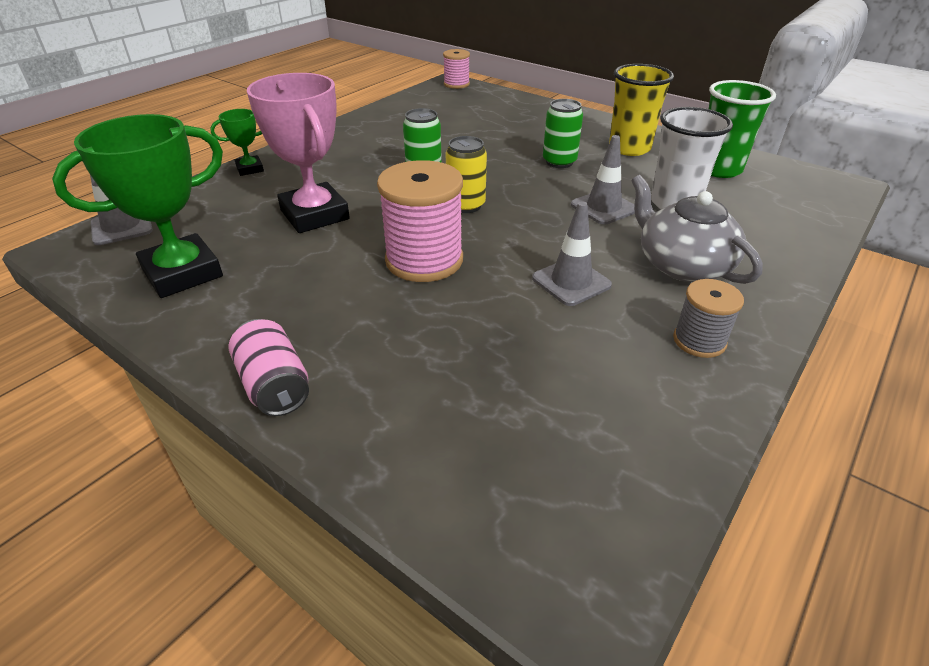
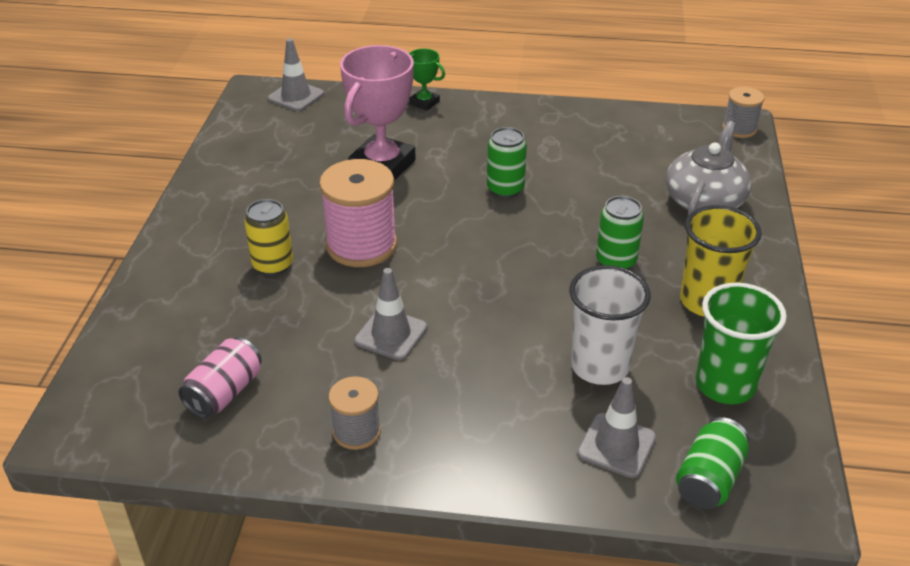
camera: 60 degrees right, 0 degrees up
(182, 273) = (262, 149): green trophy -> none
(274, 385) = (177, 241): pink can -> pink can (224, 393)
(456, 84) = (739, 129): pink spool -> grey spool
(466, 205) = (468, 234): yellow can -> yellow can (273, 265)
(603, 207) = (542, 319): grey traffic cone -> grey traffic cone (616, 445)
(682, 265) = (474, 397): grey teapot -> grey teapot (704, 201)
(811, 203) = (709, 479): none -> green can

